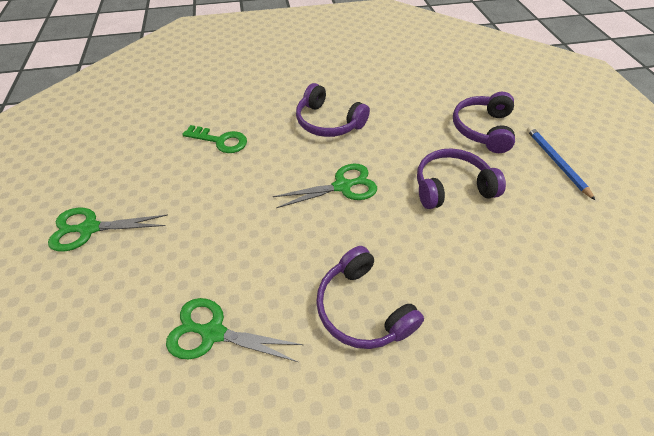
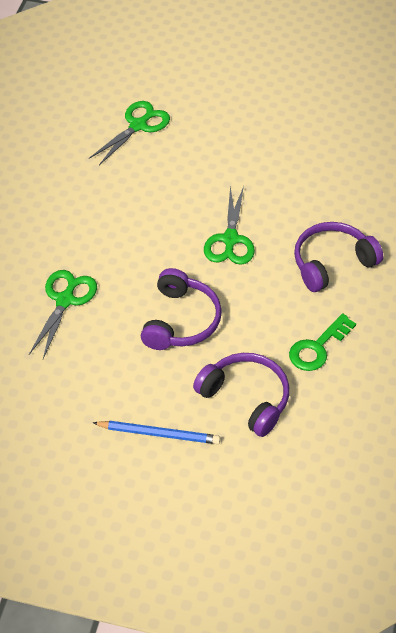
camera: 115 degrees right, 0 degrees up
(89, 228) = (274, 75): green scissors -> green scissors (65, 300)
(220, 141) = (345, 170): green key -> green key (317, 347)
(362, 308) = (104, 206): purple headphones -> none

